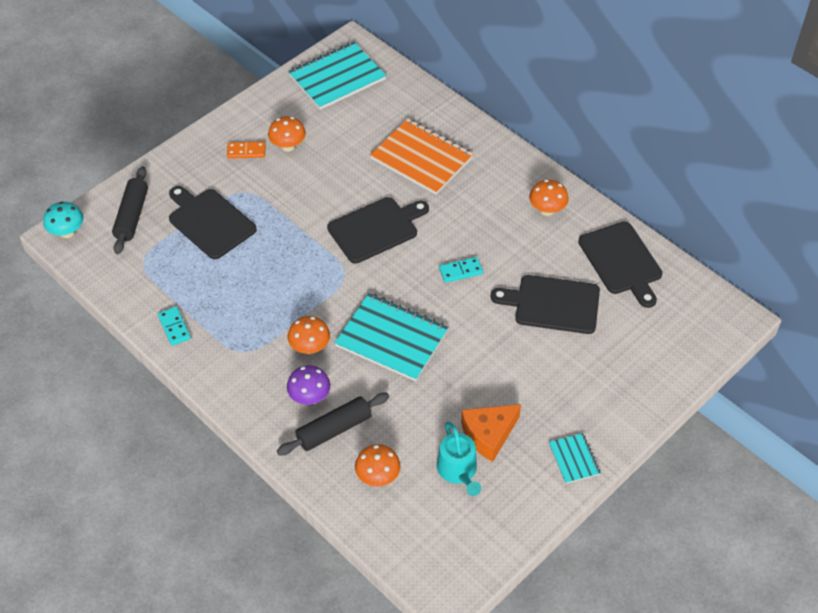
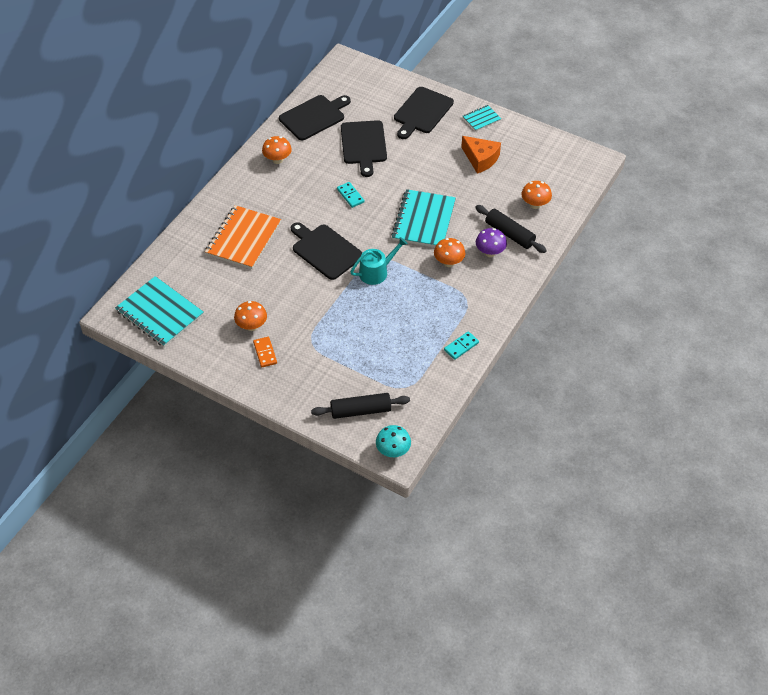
camera: 105 degrees left, 0 degrees up
(209, 222) = (350, 355): black cutting board -> black cutting board (422, 112)
(458, 470) = (513, 168): turquoise watering can -> turquoise watering can (376, 272)

